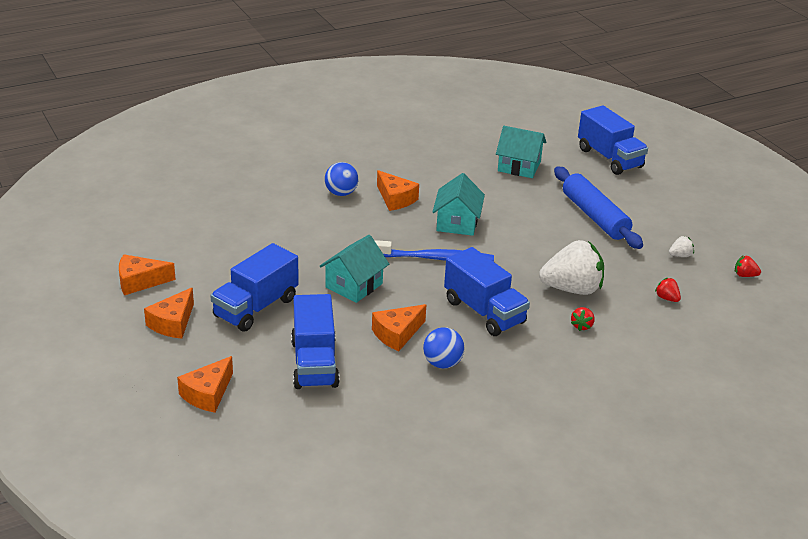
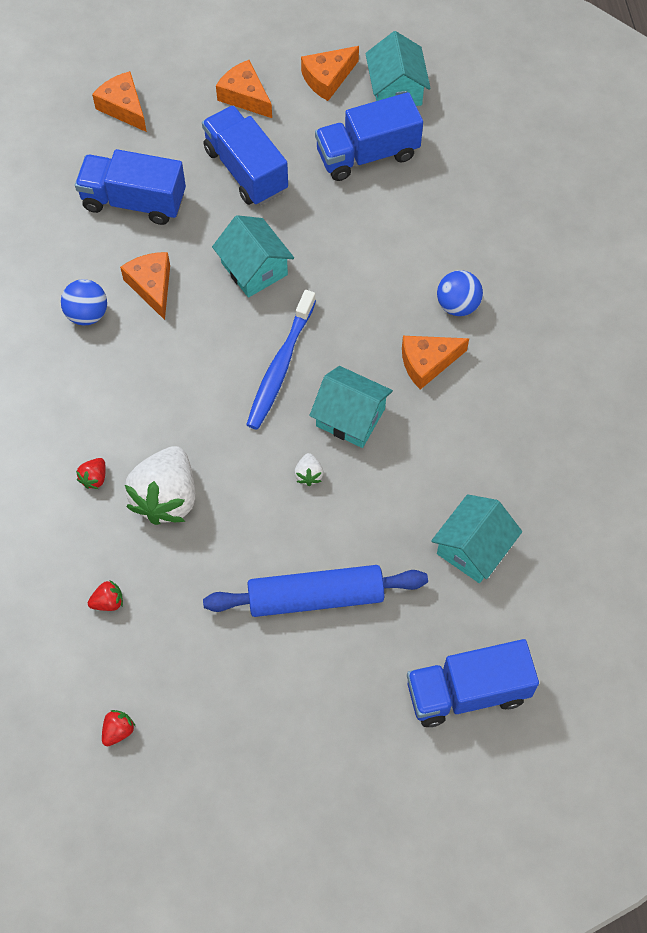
camera: 110 degrees right, 30 degrees up
(140, 282) = (327, 78): orange cheese -> orange cheese turned 135 degrees counterclockwise
(143, 246) = (396, 89): none -> turquoise house
(484, 312) = (158, 384): blue truck -> blue truck (367, 154)
(582, 326) = (94, 478): red strawberry -> red strawberry turned 105 degrees counterclockwise
(680, 255) = (190, 667): white strawberry -> white strawberry (308, 474)

